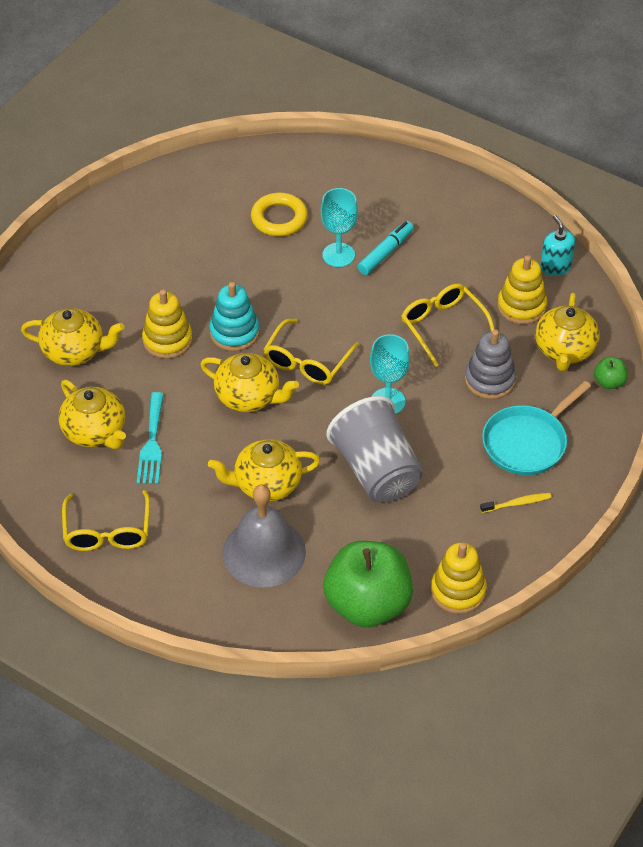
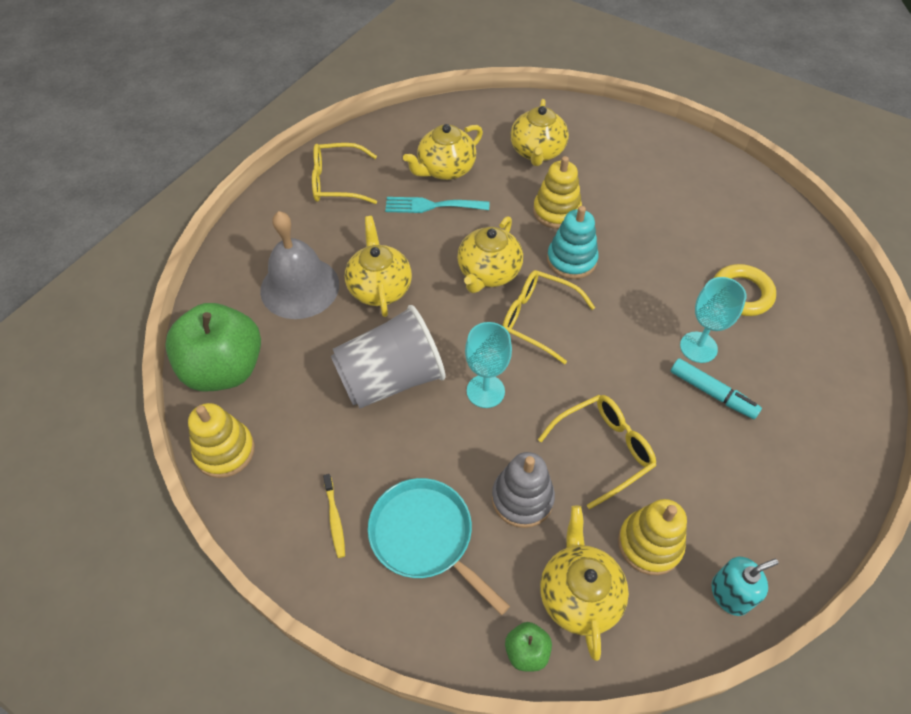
camera: 90 degrees right, 5 degrees up
(564, 350) = (579, 594): yellow teapot -> yellow teapot turned 75 degrees clockwise

